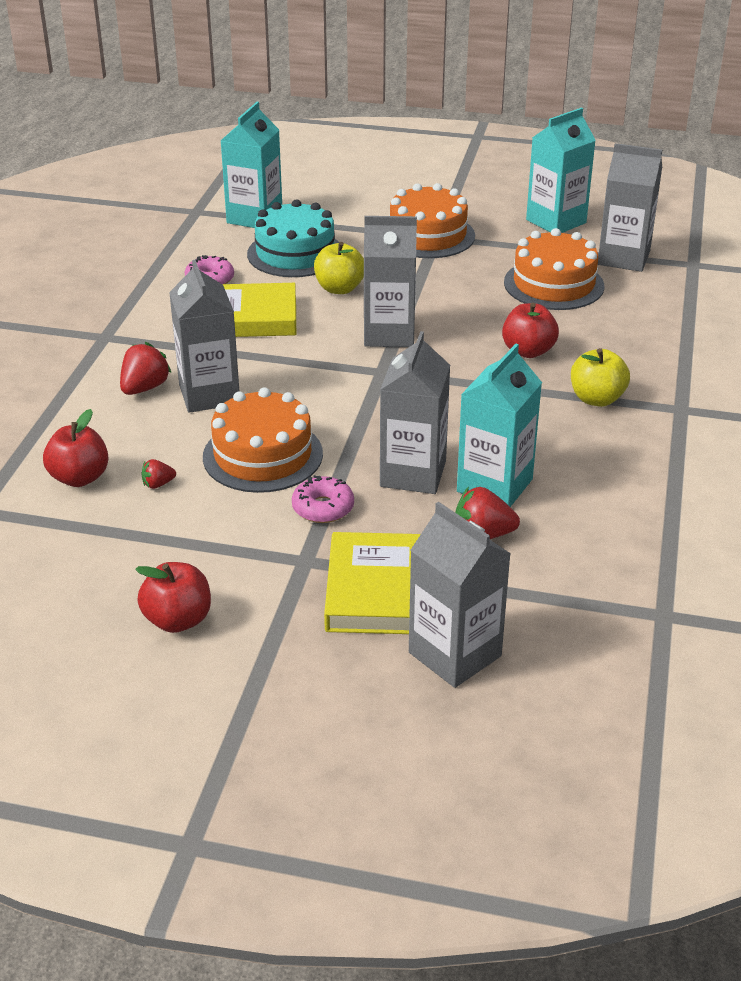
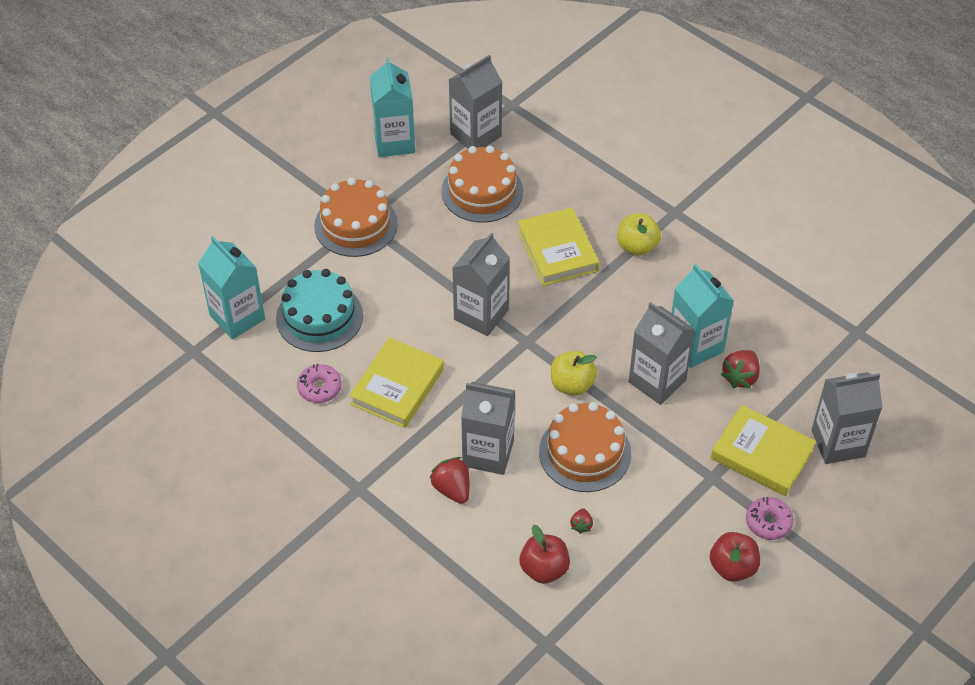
camera: 60 degrees left, 15 degrees up
(323, 508) = (664, 445): pink donut -> pink donut (768, 522)
(339, 288) = (395, 314): yellow apple -> yellow apple (572, 385)
(528, 351) = (557, 251): red apple -> yellow book

